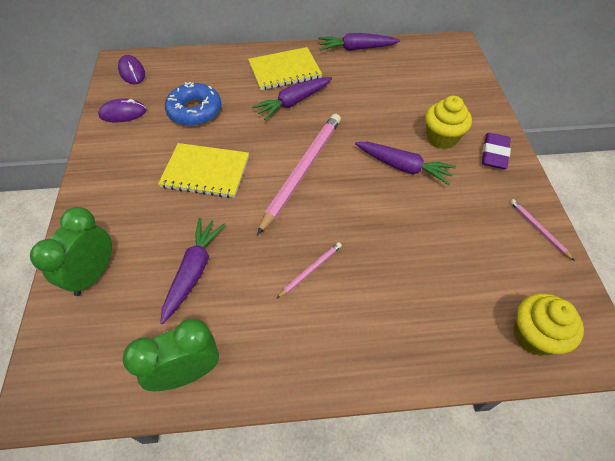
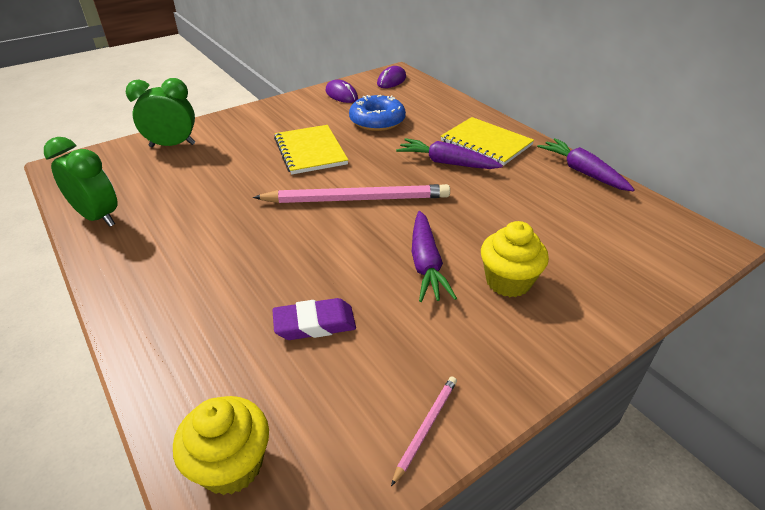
camera: 60 degrees right, 15 degrees down
(194, 271) = (198, 184): purple carrot -> none
(311, 270) = (235, 245): pink pencil -> none
(494, 154) = (531, 340): purple eraser -> purple eraser (314, 324)

